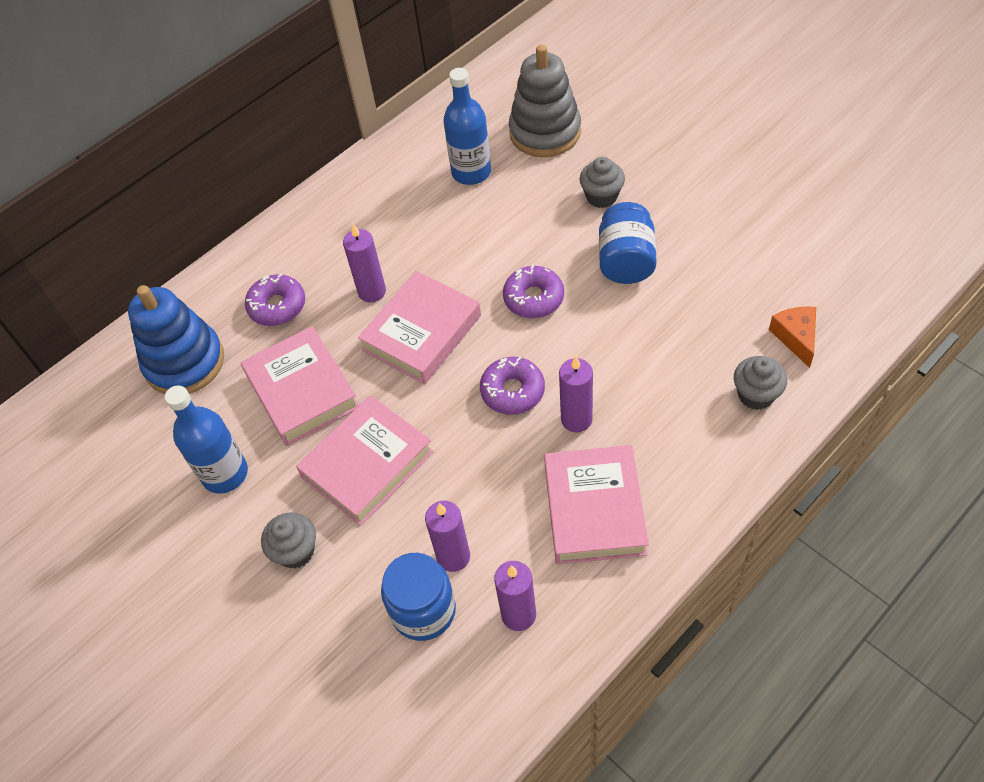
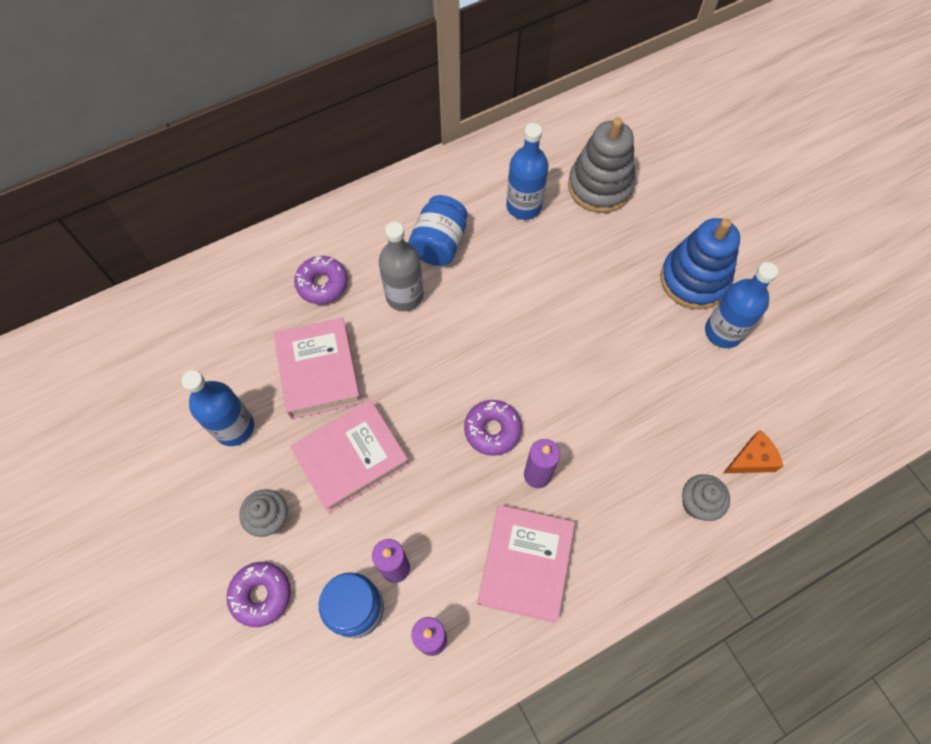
camera: 10 degrees right, 10 degrees up
(184, 362) = (232, 312): blue stacking toy -> blue stacking toy (694, 279)
(372, 291) = (404, 296): purple candle -> grey bottle
(422, 333) = (434, 349): pink book -> none
(533, 298) = (538, 347): purple donut -> purple donut (261, 595)
(601, 197) = (628, 266): grey cupcake -> none
(626, 261) = (629, 336): blue jar -> blue jar (439, 244)
(722, 228) = (723, 332): none -> blue bottle
(796, 337) = (751, 459): orange cheese -> orange cheese turned 60 degrees clockwise

